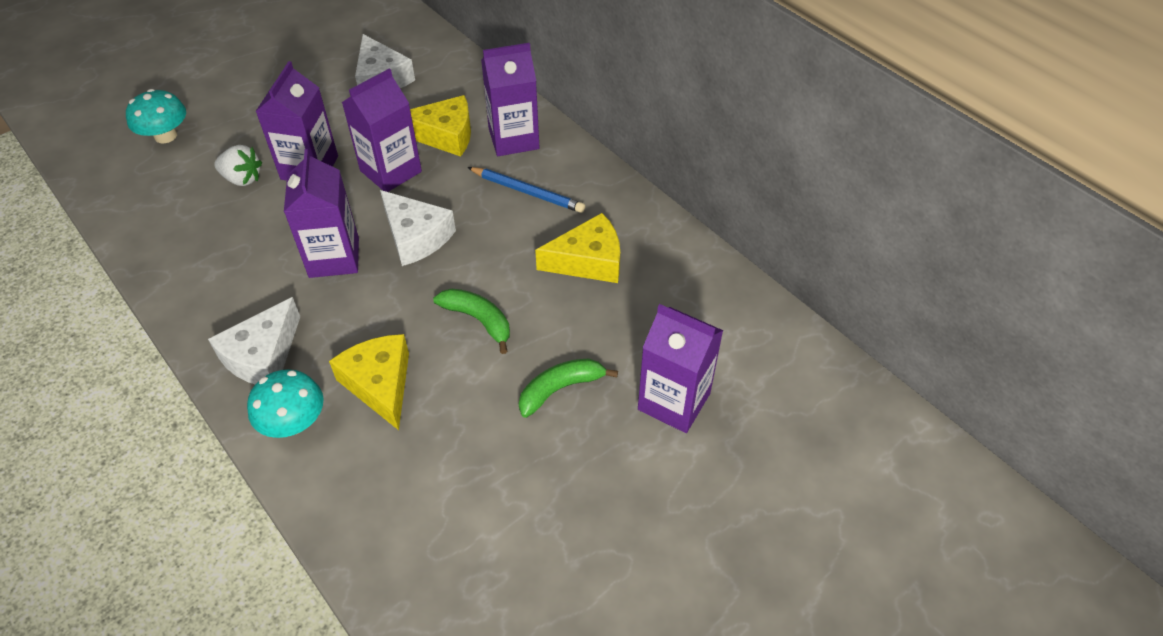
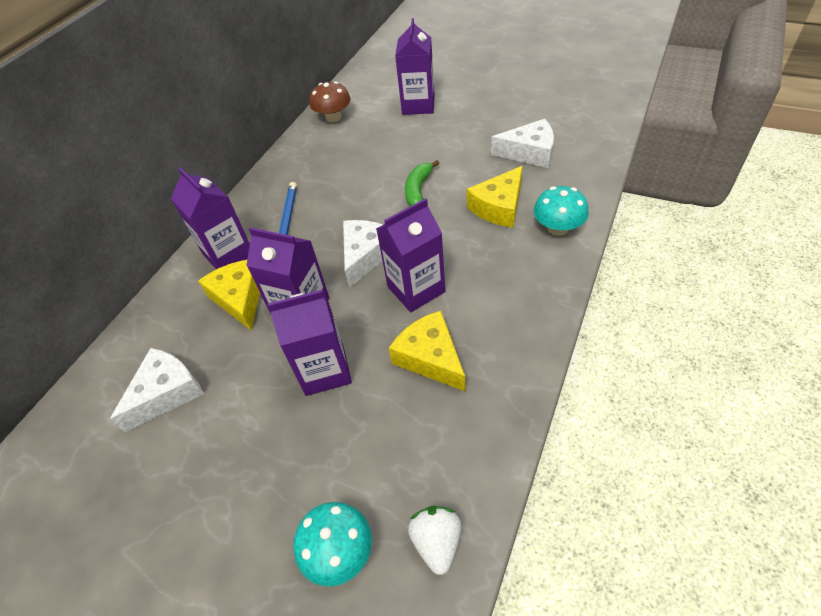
camera: 110 degrees left, 0 degrees up
(242, 179) = (366, 416): white strawberry -> white strawberry (437, 542)
(263, 356) = (528, 273): white cheese -> white cheese (529, 153)
(560, 389) = (441, 141): green banana -> none
(588, 261) = (338, 168): yellow cheese -> yellow cheese (430, 357)
(713, 292) = (333, 117): none -> brown mushroom

